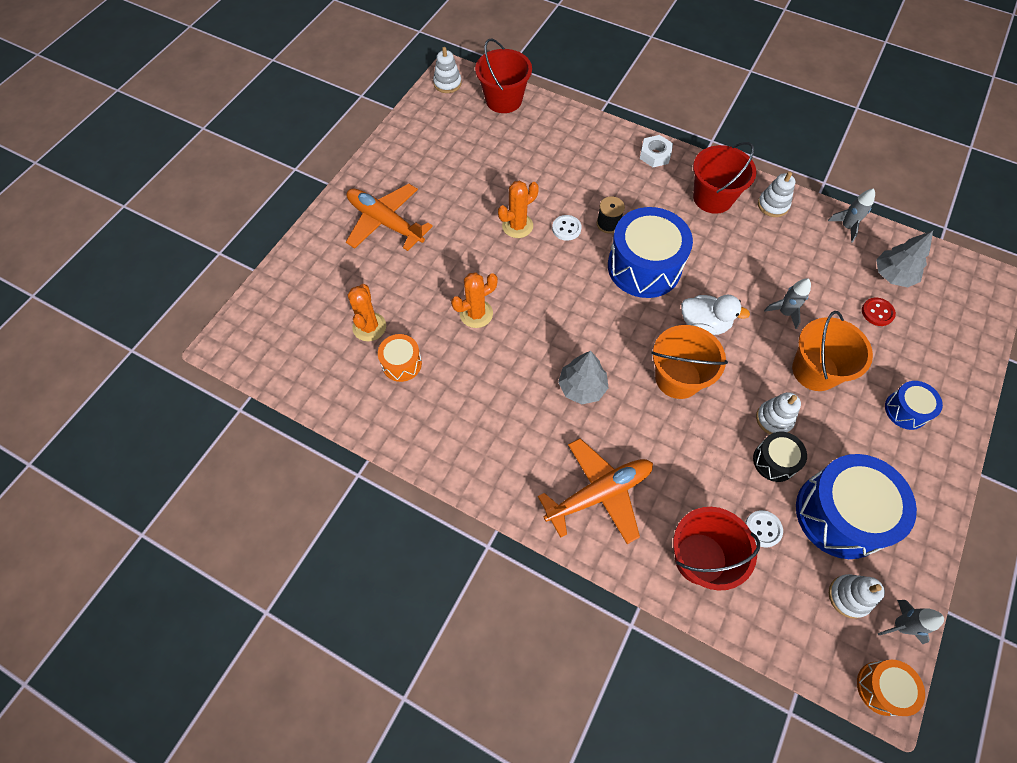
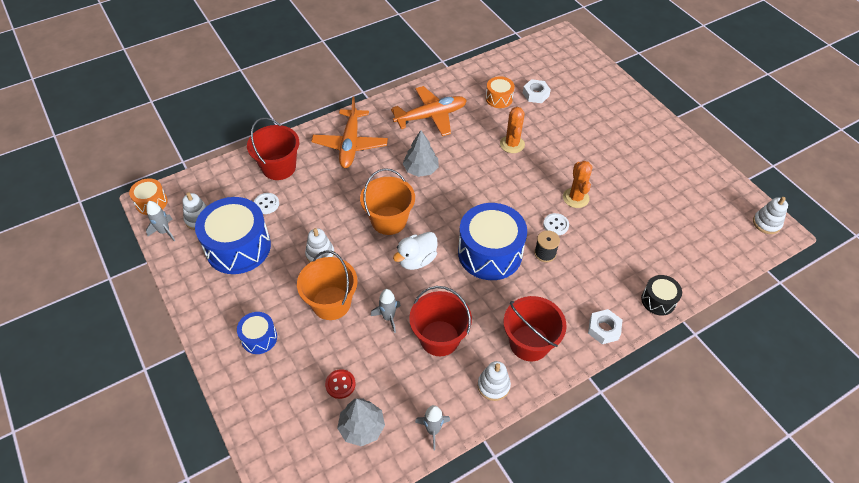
camera: 120 degrees right, 10 degrees down
(369, 327) = (535, 94): orange cactus -> white nut
(385, 222) = (621, 130): orange plane -> orange plane (431, 116)
(503, 100) = (728, 252): red bucket -> red bucket (439, 338)
(774, 461) = (296, 236): black drum -> black drum (658, 300)

